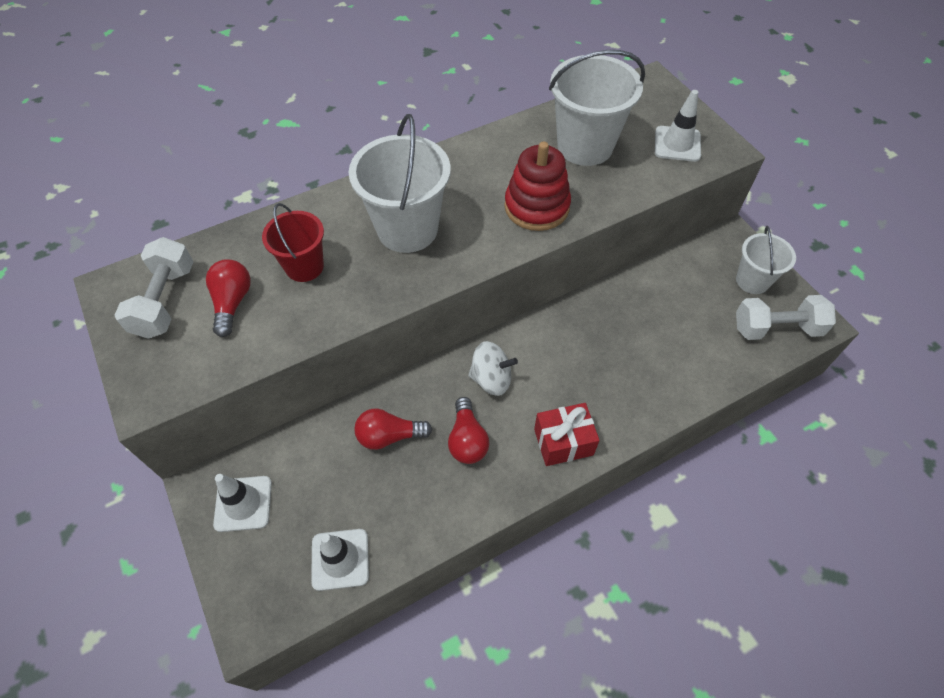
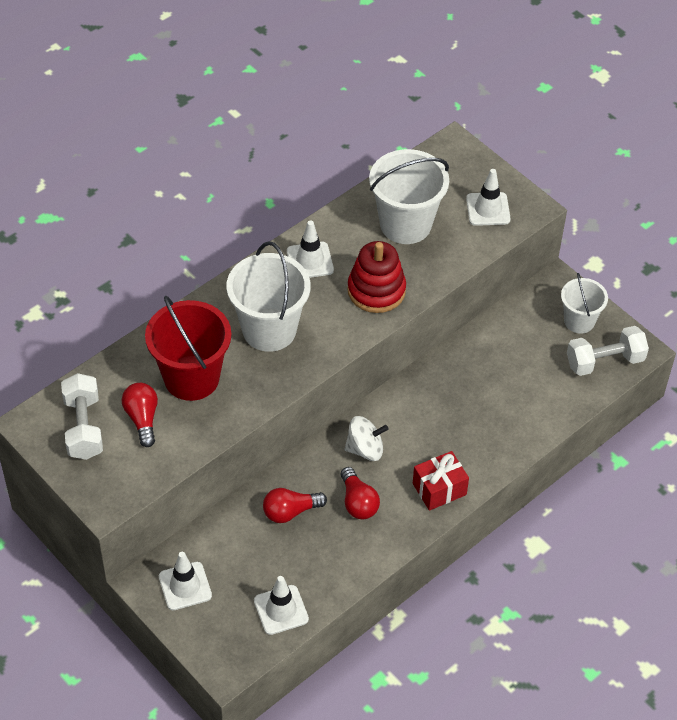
camera: 15 degrees left, 5 degrees down
(304, 266) = (191, 378): red bucket -> red bucket, size x1.66
(473, 166) = (310, 261): none -> white traffic cone

